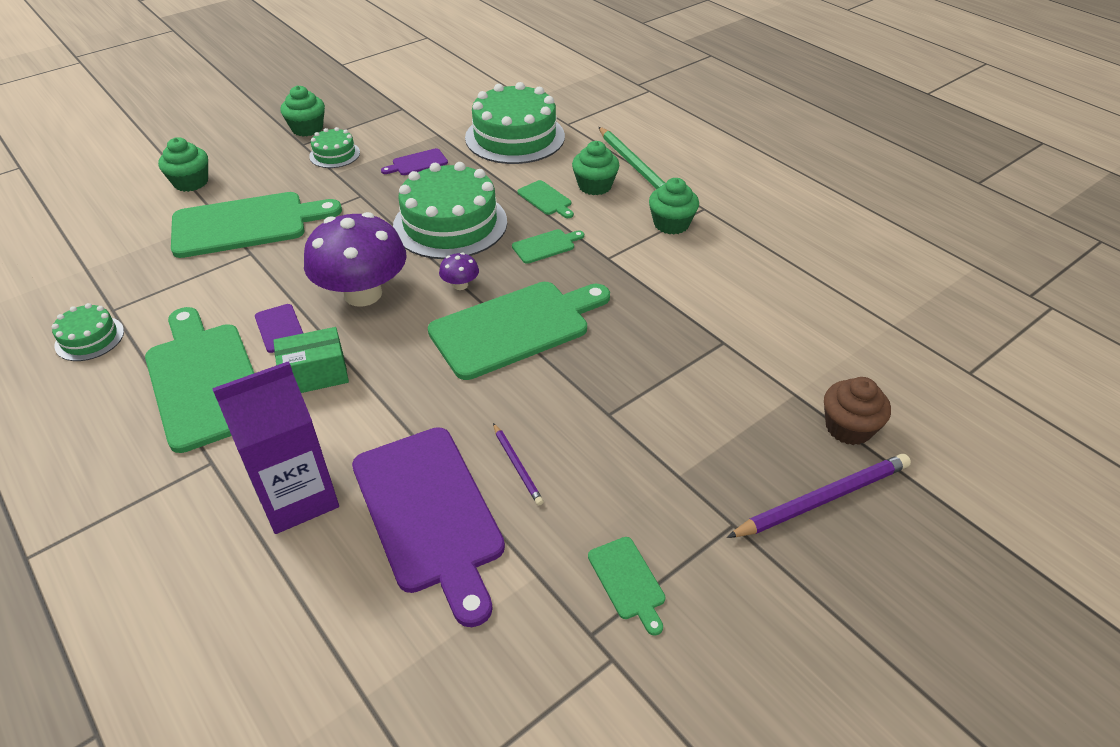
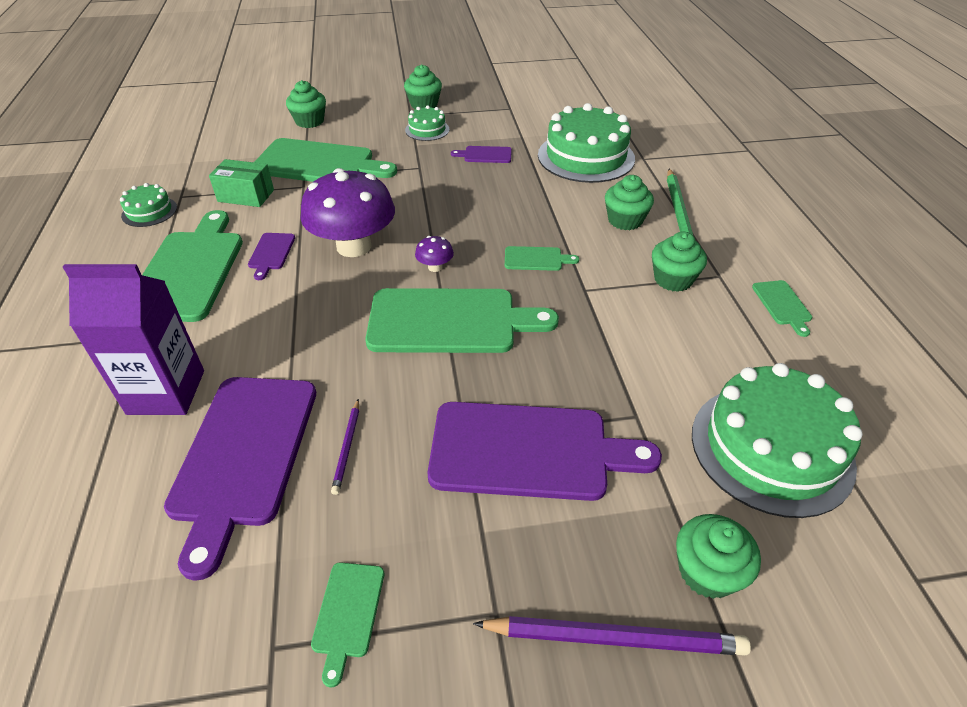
camera: 30 degrees right, 0 degrees up
(315, 375) = (264, 298): green box -> green box (246, 196)
(450, 224) = (470, 213): green cake -> green cake (771, 448)
(546, 199) = (570, 218): green cutting board -> green cutting board (782, 305)
(665, 403) = (528, 451): none -> purple cutting board
(848, 427) = (707, 571): brown cupcake -> green cupcake

